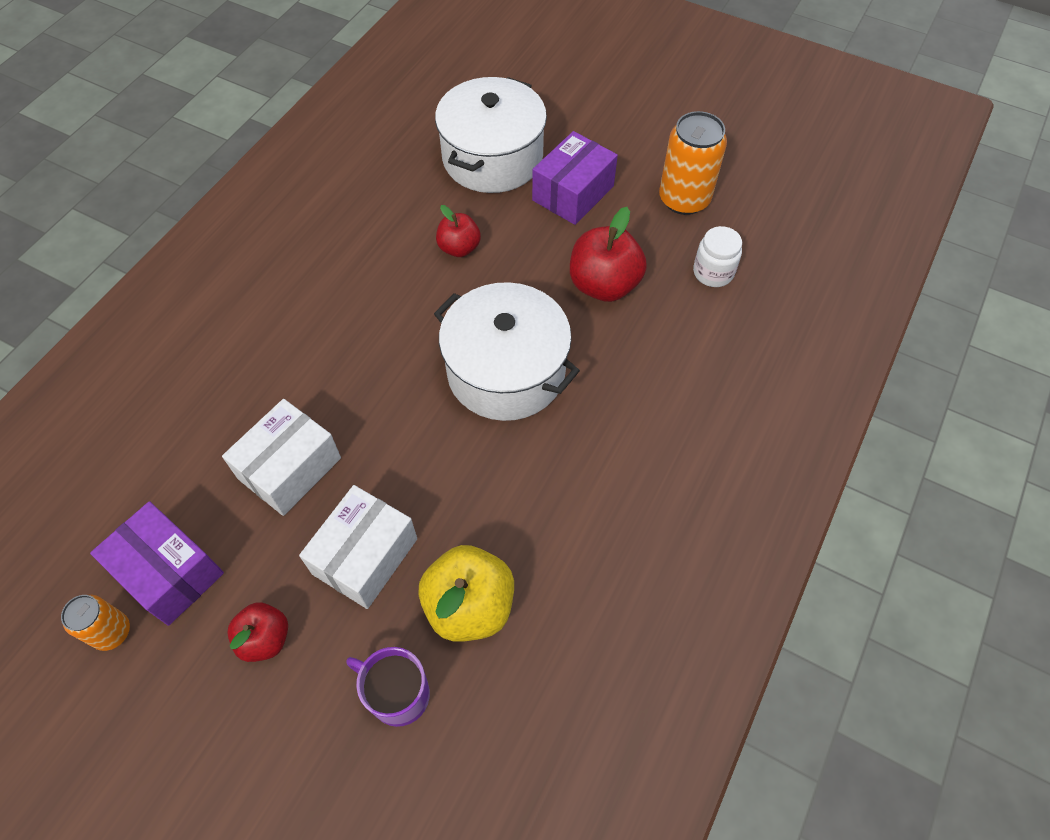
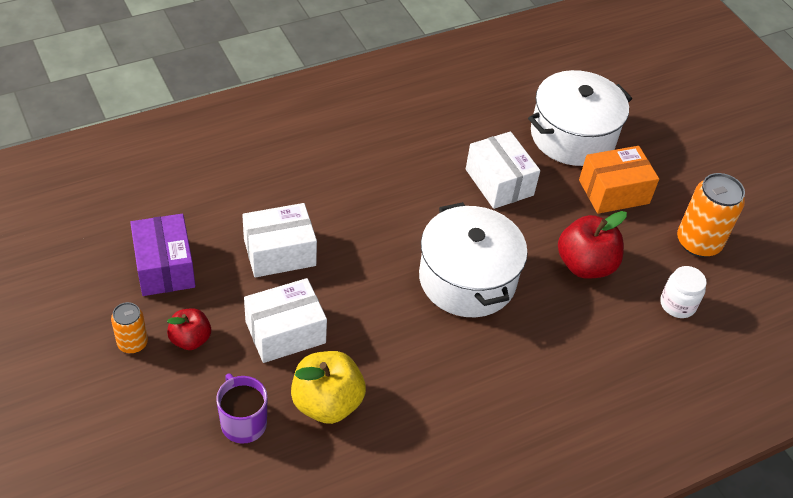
camera: 30 degrees right, 10 degrees down
(111, 632) = (109, 279): orange can -> orange can (132, 343)
(459, 248) = (499, 182): red apple -> white box
(573, 193) = (614, 192): purple box -> orange box

